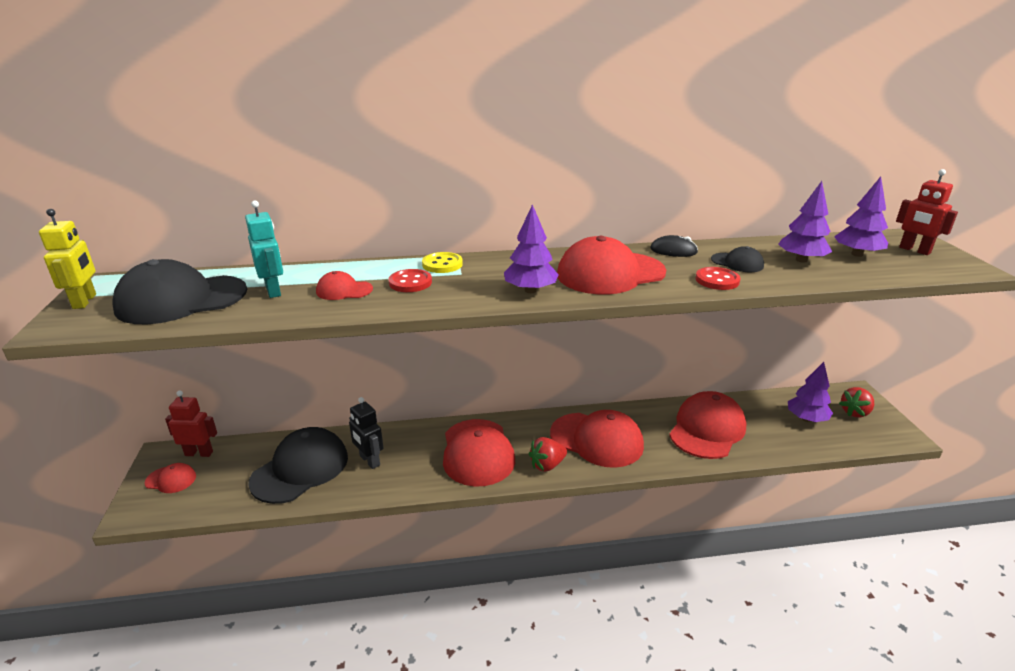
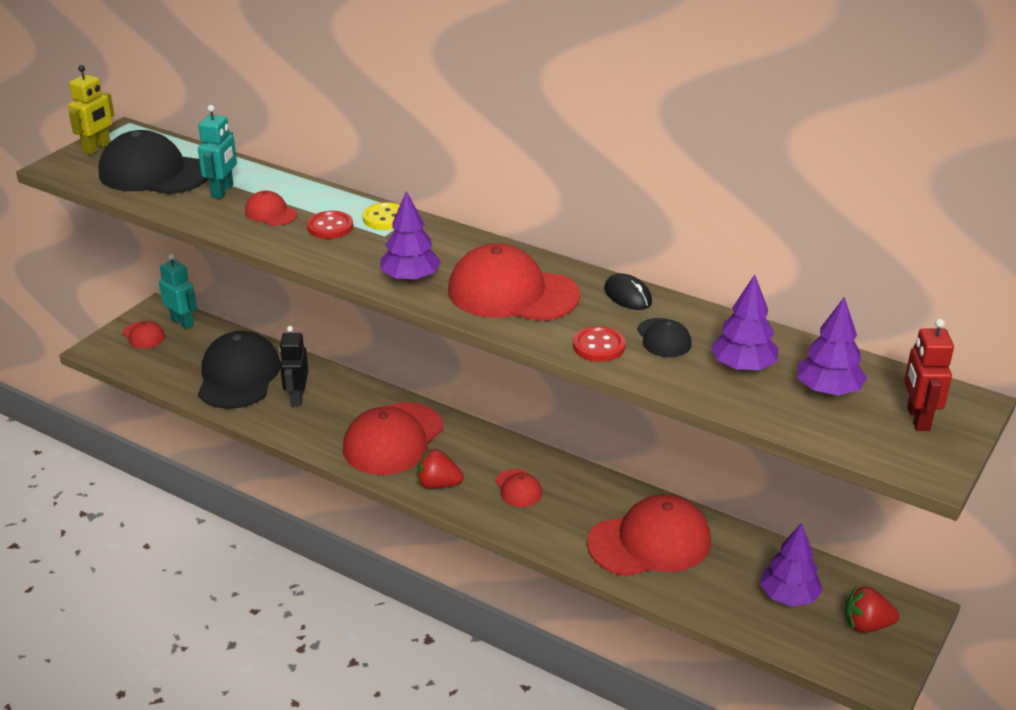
camera: 40 degrees right, 5 degrees up
(199, 453) = (182, 322): red robot -> turquoise robot
(300, 469) = (238, 376): black cap -> black cap turned 75 degrees counterclockwise
(596, 440) = (518, 488): red cap -> red cap, size x0.47

